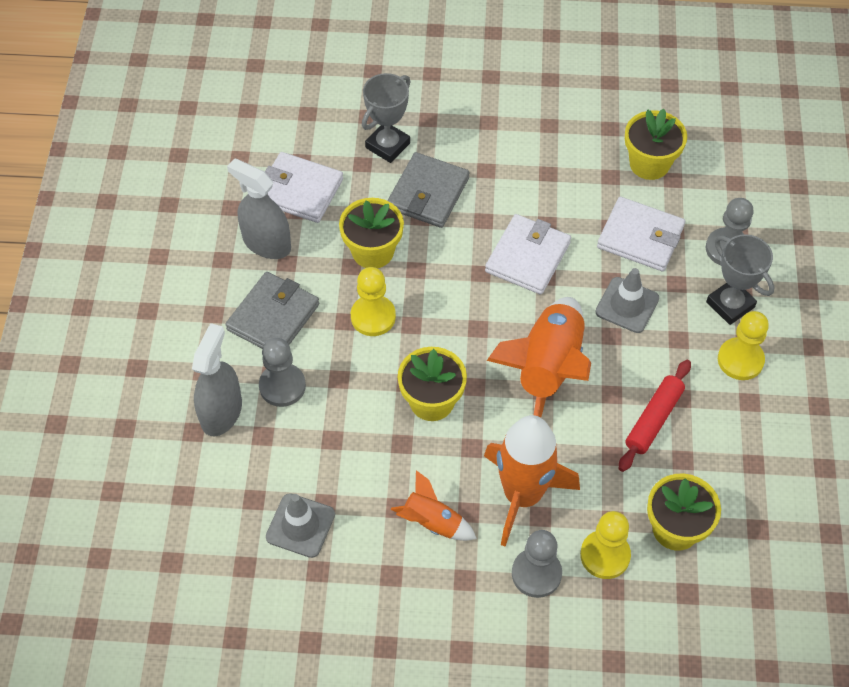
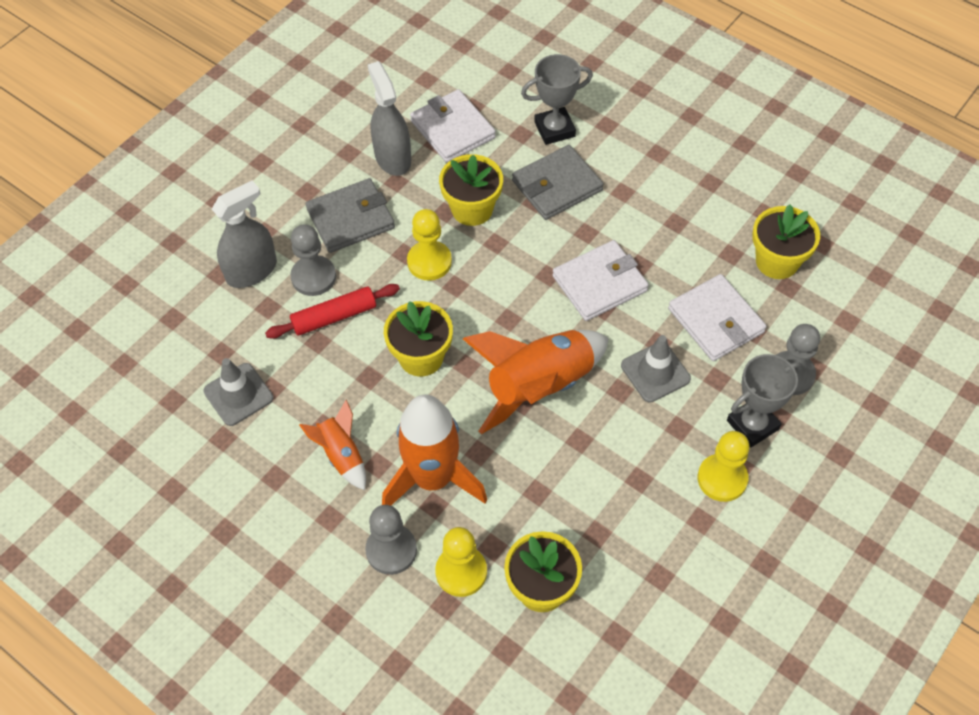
camera: 35 degrees right, 0 degrees up
(653, 419) = (598, 483): red rolling pin -> red rolling pin (334, 316)
(730, 304) = (752, 425): grey trophy -> grey trophy turned 60 degrees clockwise

